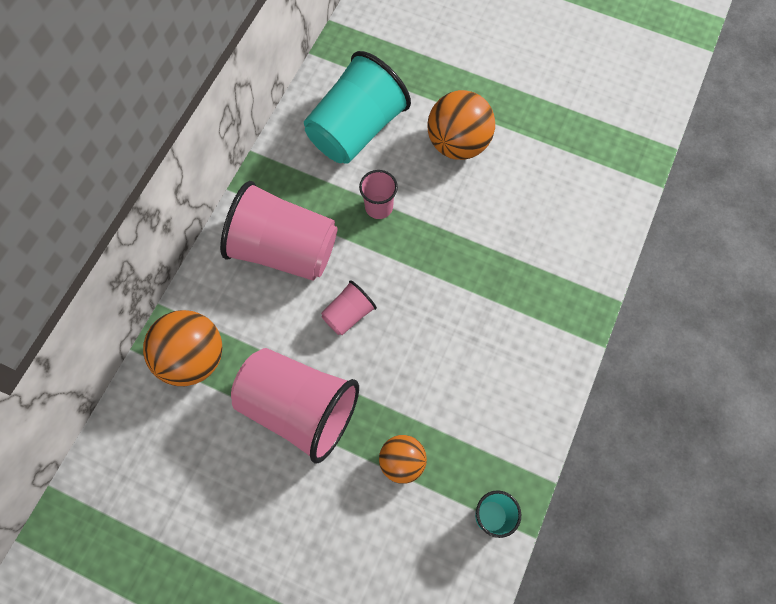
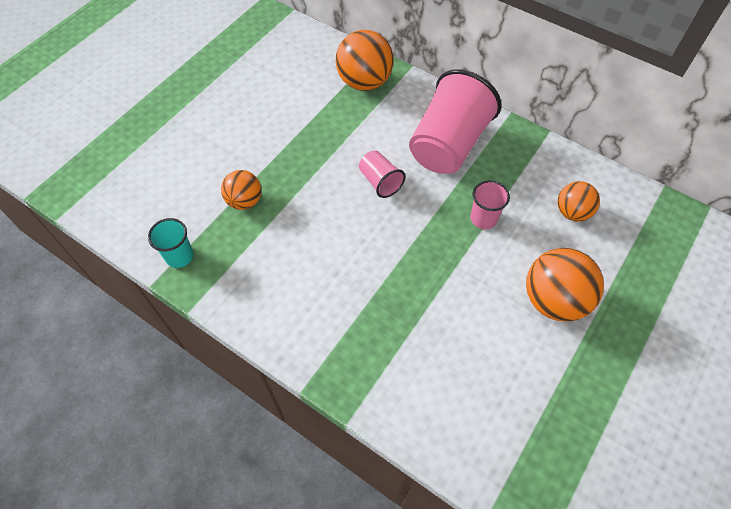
camera: 100 degrees right, 10 degrees down
(299, 408) = (308, 140): pink cup -> none
(356, 129) = (572, 212): turquoise cup -> orange ball

